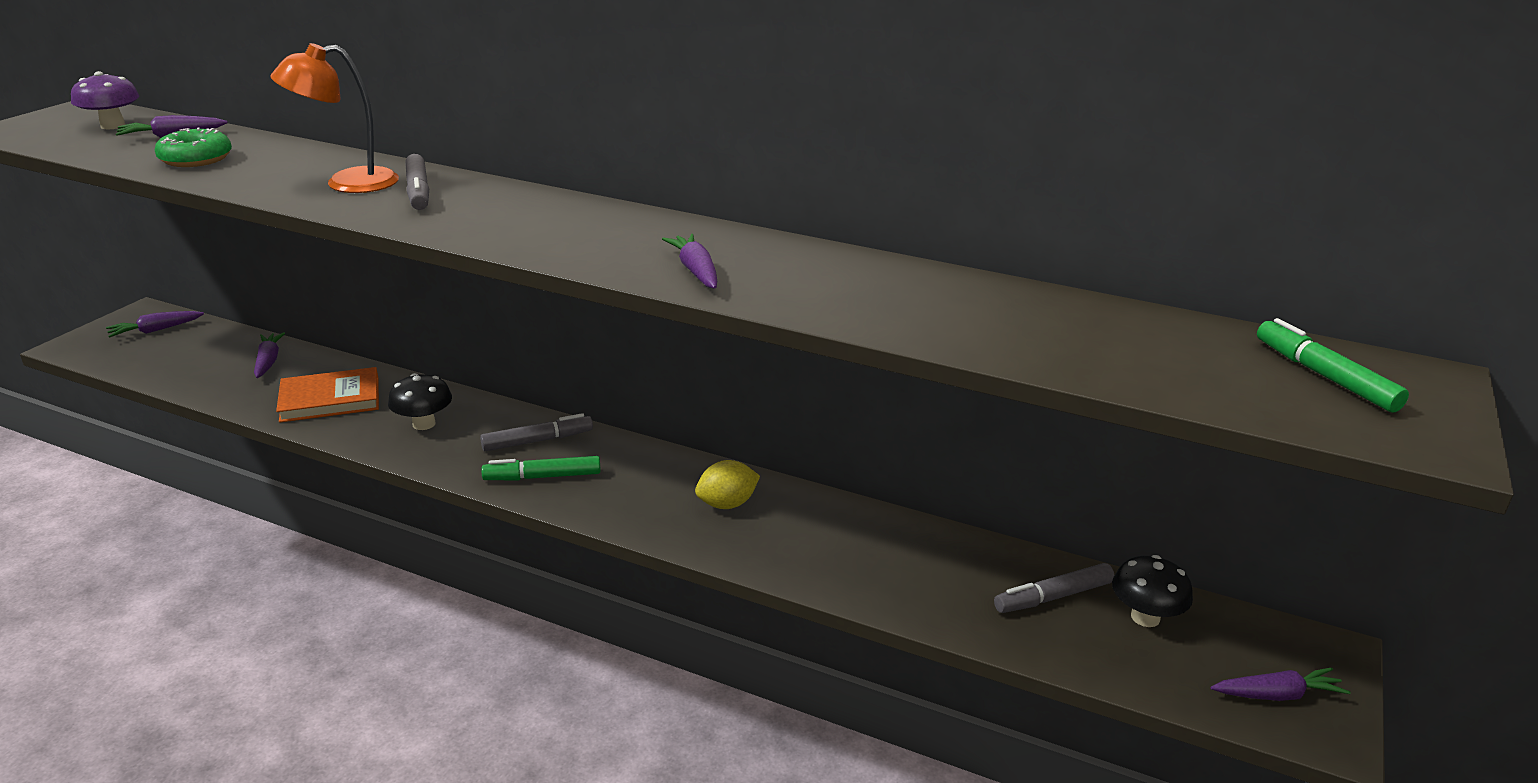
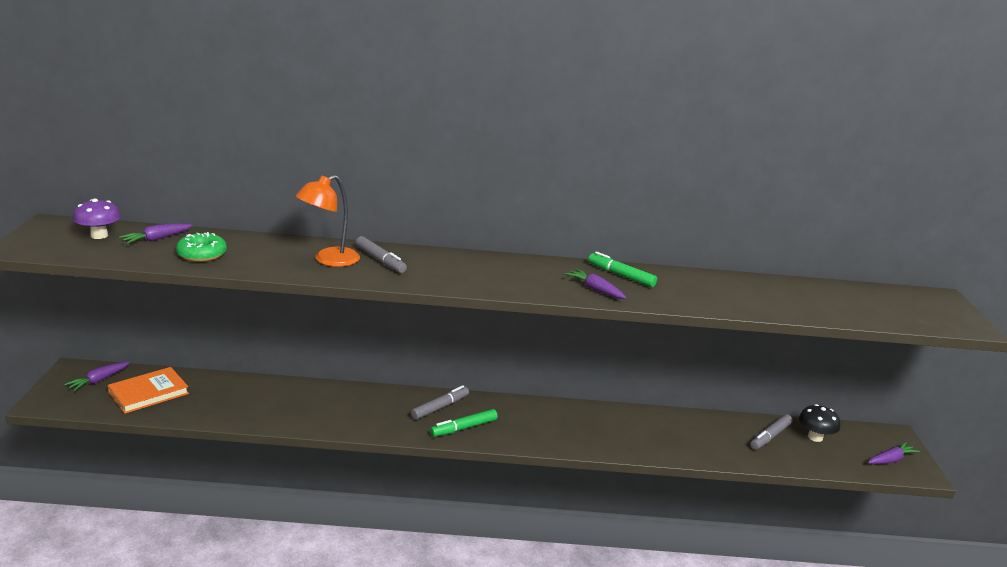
camera: 25 degrees left, 5 degrees down
(268, 361) = (210, 388): purple carrot -> none
(330, 399) = (281, 406): orange book -> orange book (148, 393)
(424, 424) = (359, 410): black mushroom -> none
(727, 504) = (578, 422): yellow lemon -> none
(1324, 376) = (907, 303): green marker -> green marker (621, 275)

